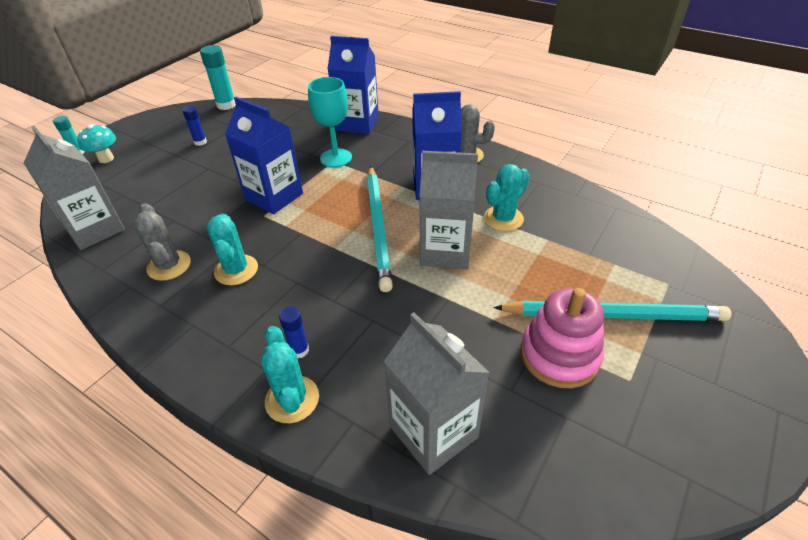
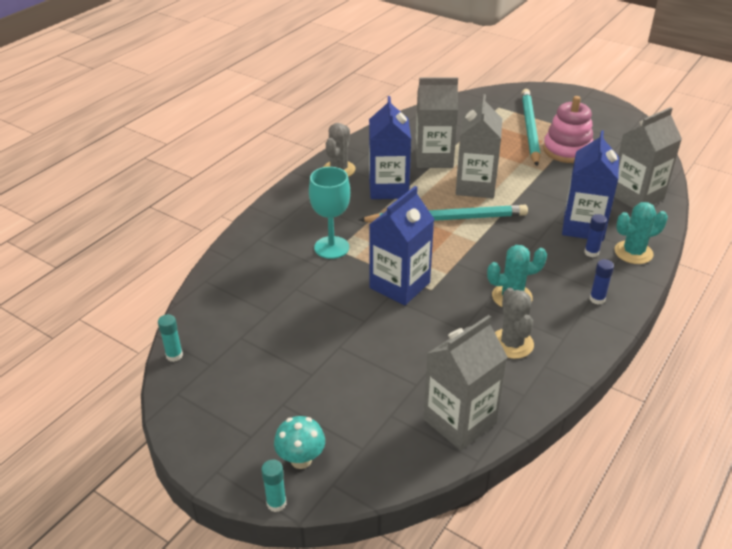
camera: 90 degrees left, 5 degrees down
(169, 266) = (512, 343): grey cactus -> grey cactus turned 75 degrees counterclockwise
(200, 142) = (275, 364): blue glue stick -> blue glue stick (597, 299)
(226, 105) = (174, 355): turquoise glue stick -> turquoise glue stick, size x0.59
(357, 123) = (261, 235): blue carton -> blue carton (583, 226)
(503, 218) = (434, 158): turquoise cactus -> grey carton

